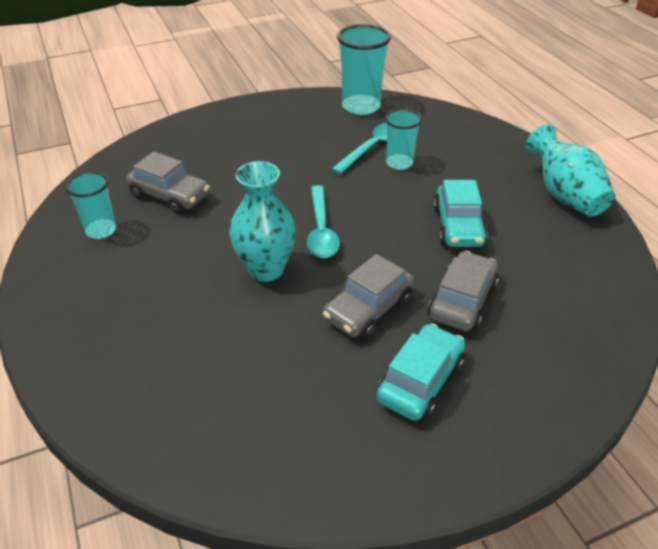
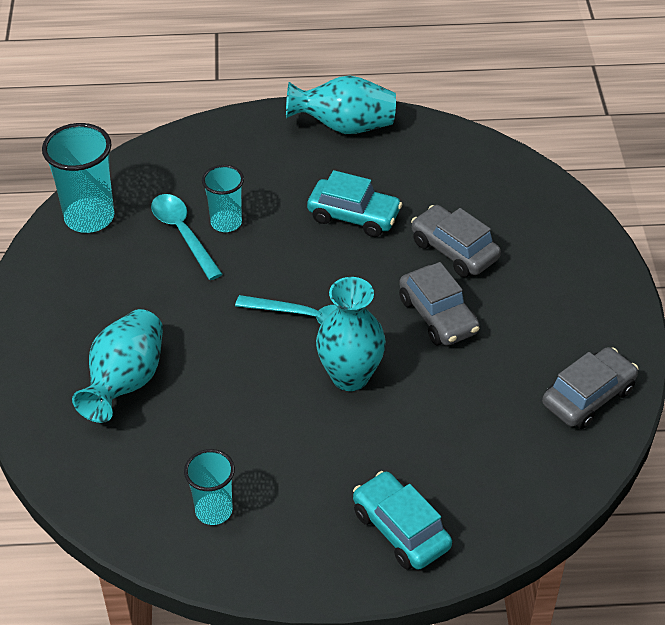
camera: 70 degrees left, 5 degrees up
(170, 196) = (178, 435): grey car -> grey car (588, 397)
(213, 160) = (125, 382): none -> turquoise vase
(420, 381) = (533, 309): turquoise car -> turquoise car (400, 529)

